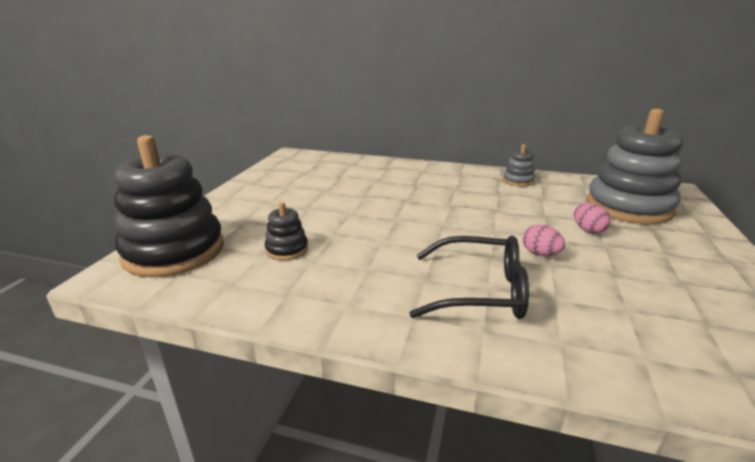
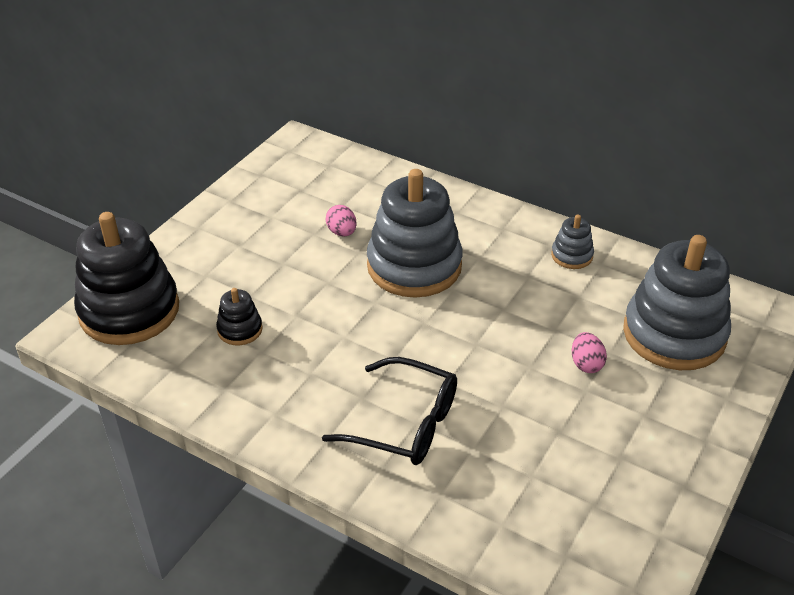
camera: 15 degrees right, 15 degrees up
(412, 197) = (414, 266): none -> grey stacking toy
(540, 254) = (501, 389): pink egg -> pink egg (342, 232)

